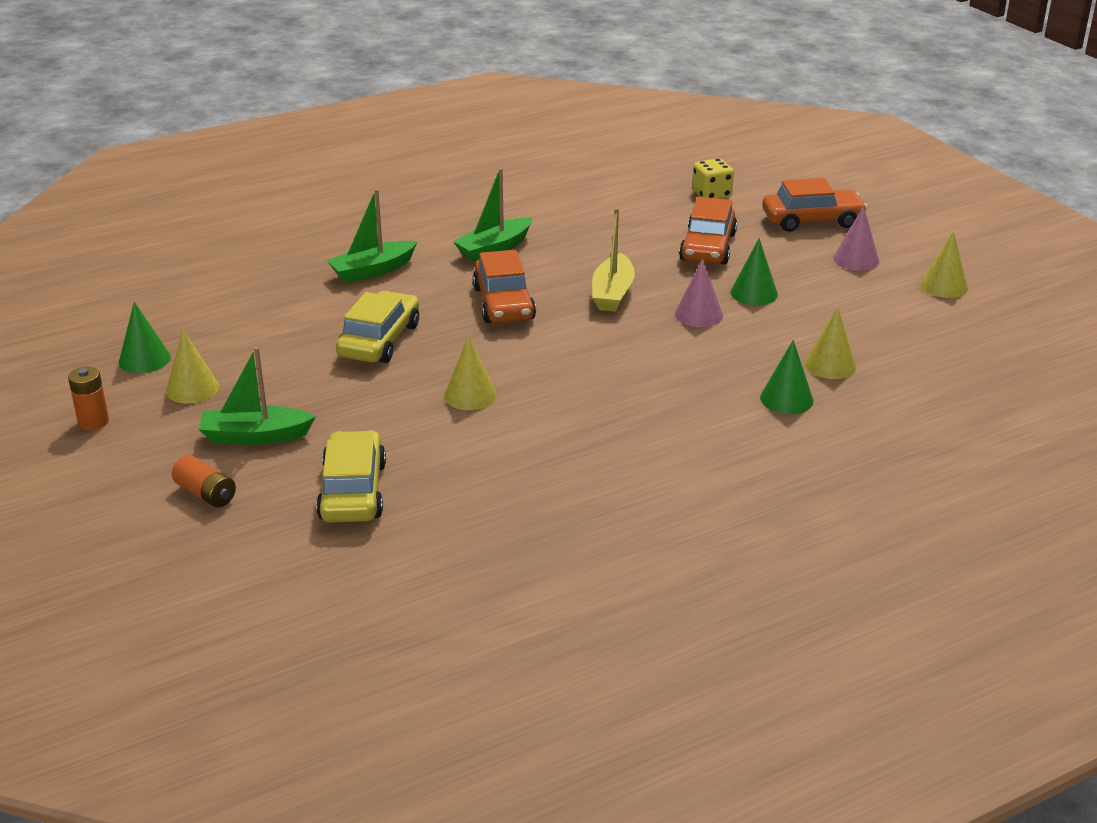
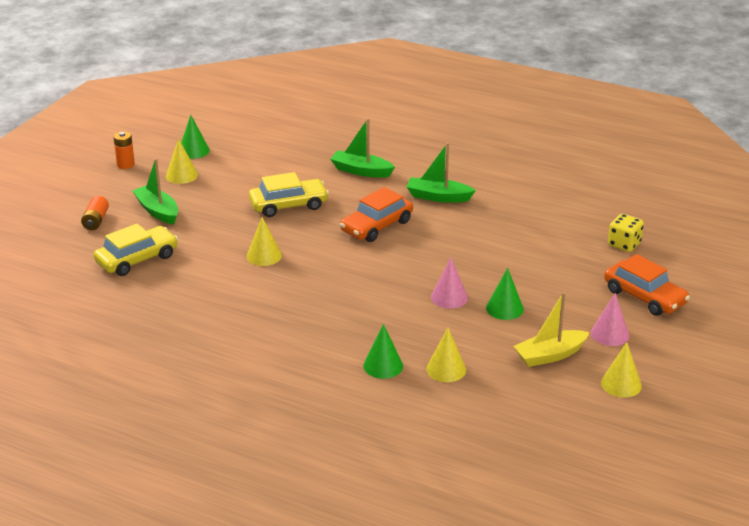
camera: 55 degrees right, 0 degrees up
(612, 293) = (436, 257): yellow boat -> yellow boat (550, 355)
(707, 247) = (545, 269): orange car -> none

